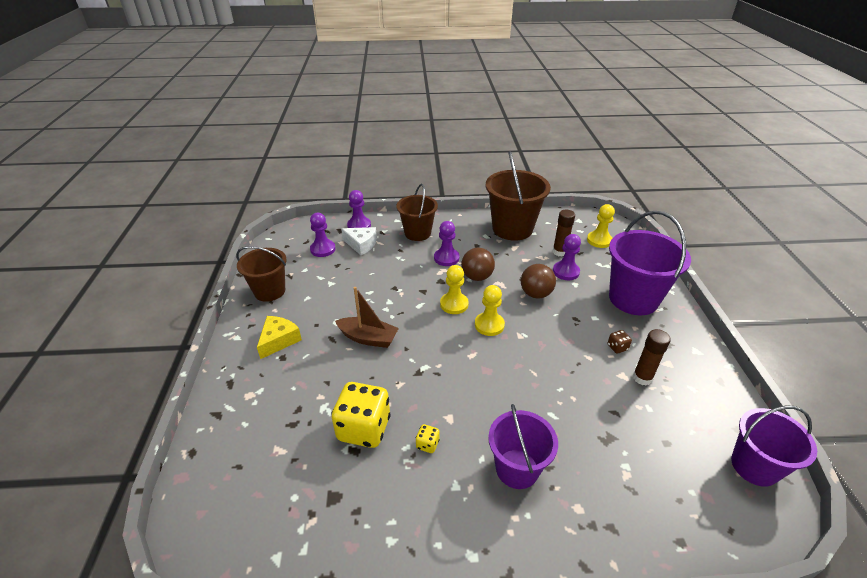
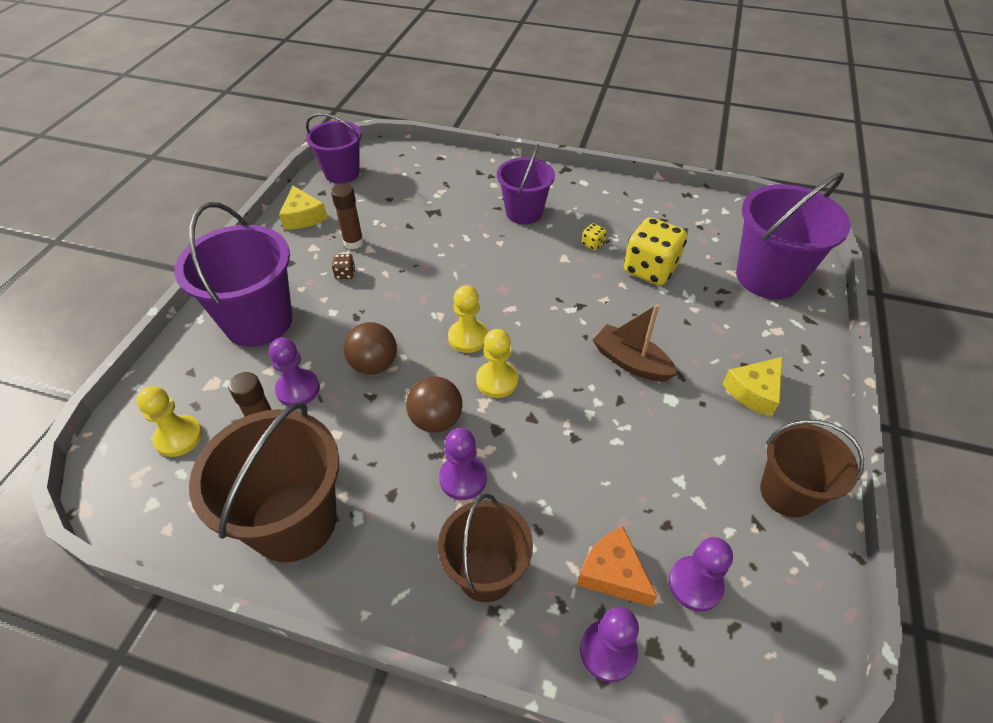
camera: 160 degrees left, 10 degrees up
(244, 454) = (767, 277): none -> purple bucket
(361, 244) = (612, 573): white cheese -> orange cheese
(715, 392) = (303, 217): none -> yellow cheese

